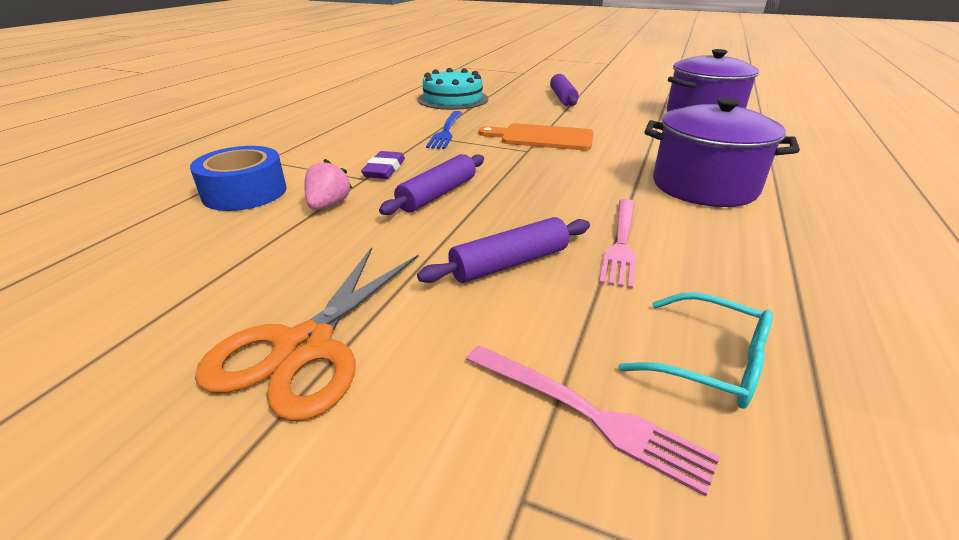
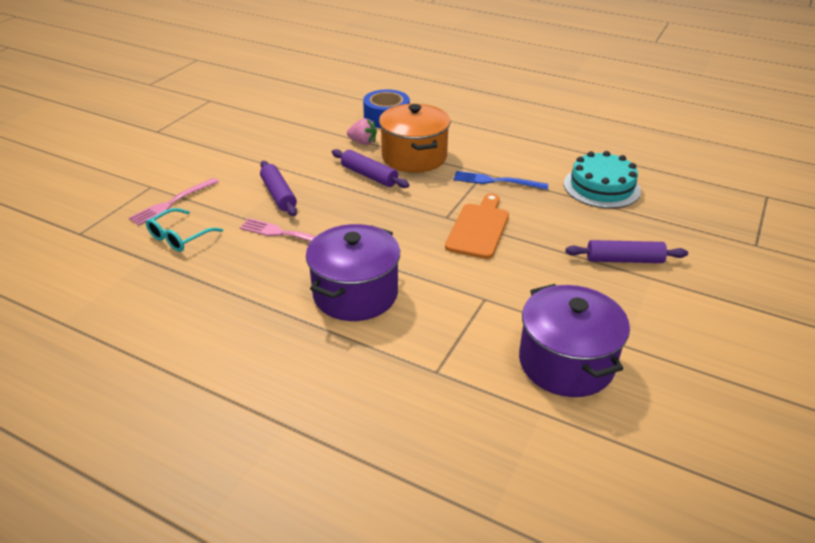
camera: 95 degrees right, 5 degrees up
(304, 347) = (240, 147): orange scissors -> none
(384, 169) = (414, 157): purple eraser -> orange pot

